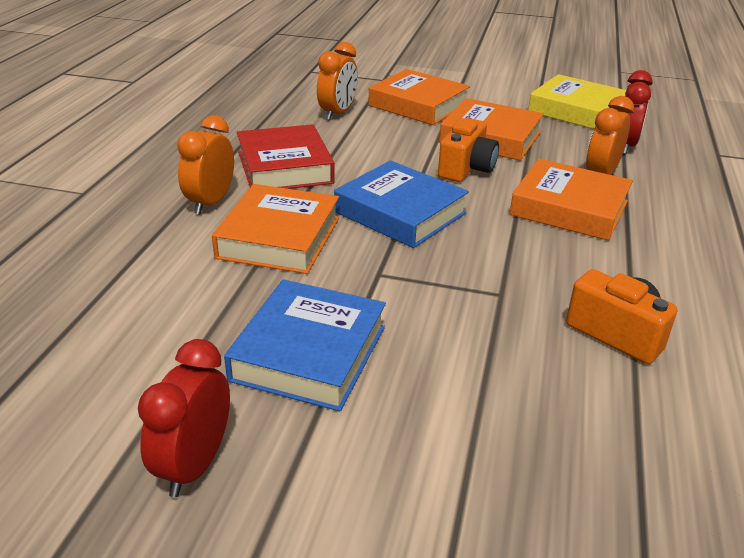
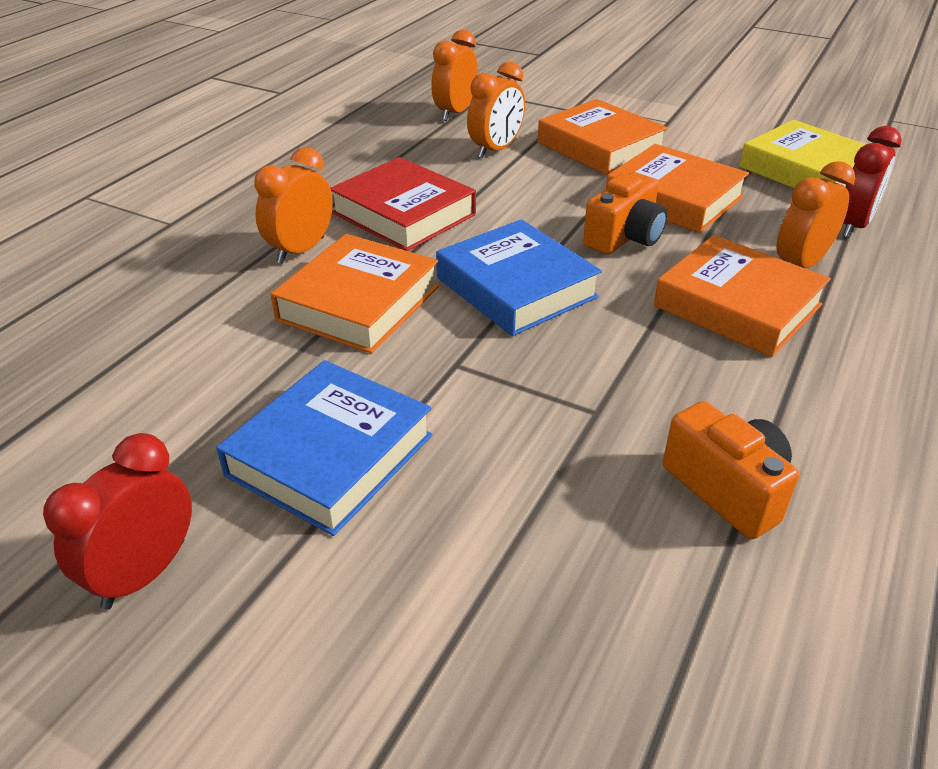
camera: 15 degrees right, 5 degrees up
(285, 167) = (404, 214): red book -> red book turned 45 degrees counterclockwise
(291, 88) = (455, 113): none -> orange clock

